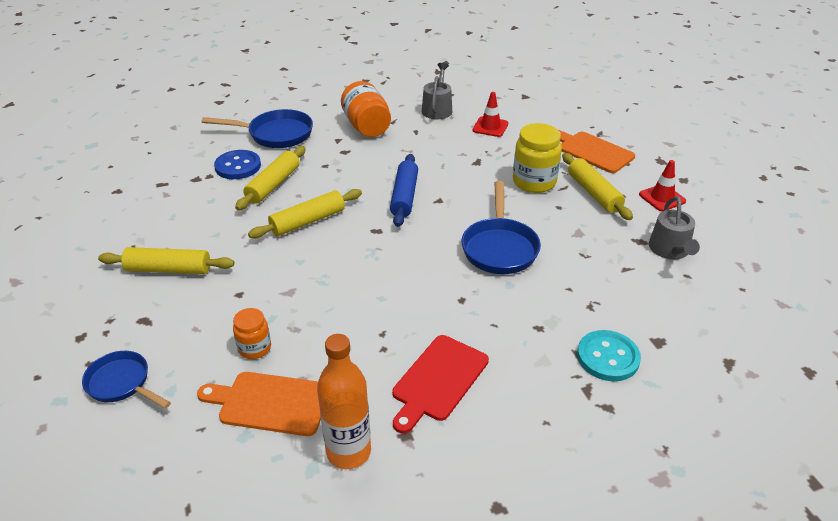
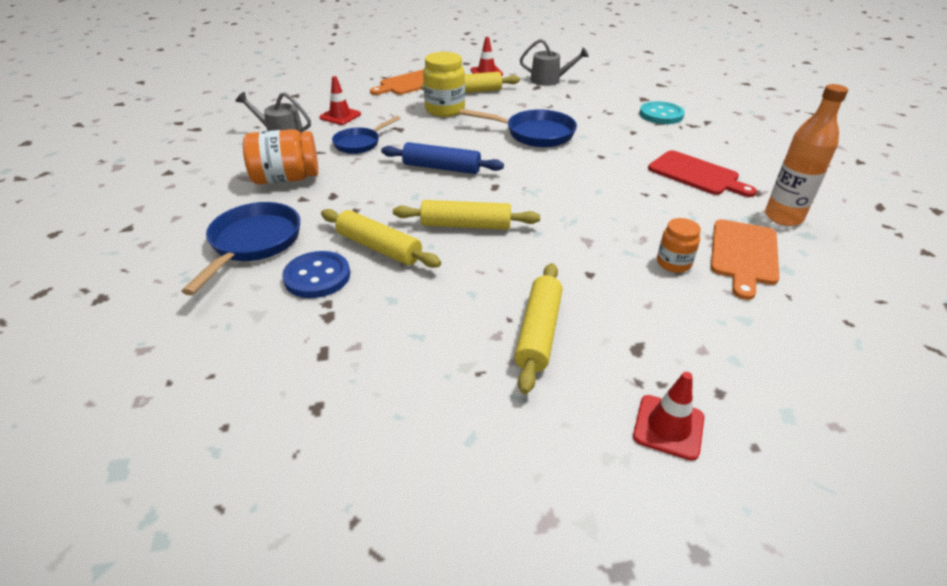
camera: 80 degrees left, 0 degrees up
(65, 333) = (668, 427): none -> red traffic cone
(122, 383) = (745, 359): blue pan -> blue pan (360, 143)
(308, 221) = (466, 225): yellow rolling pin -> yellow rolling pin turned 60 degrees counterclockwise

